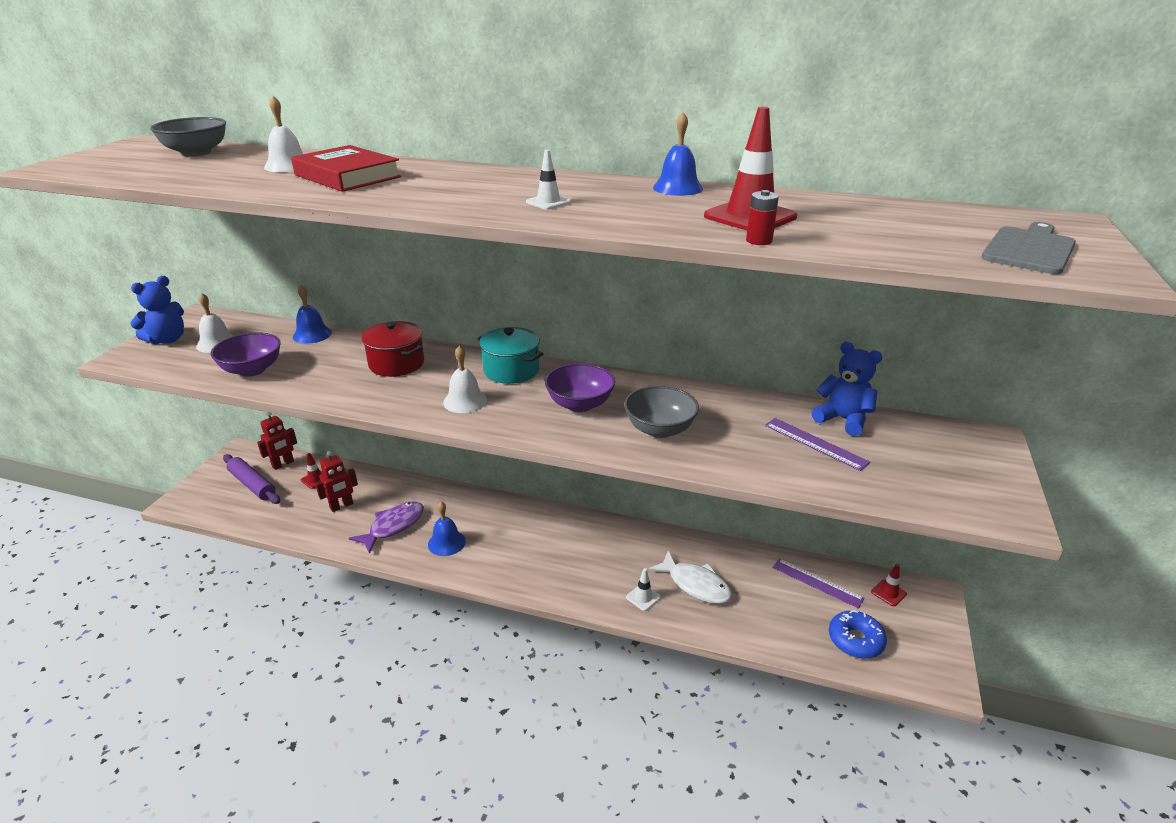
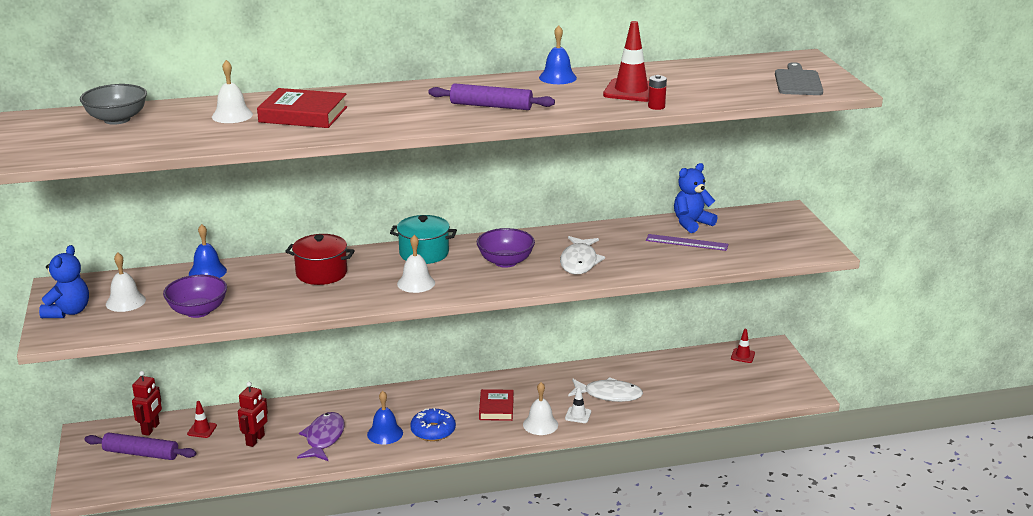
camera: 30 degrees left, 5 degrees down
(548, 202) = (491, 106): white traffic cone -> purple rolling pin
(569, 555) = (496, 408): none -> red book
(596, 593) = (540, 424): none -> white bell
(659, 429) = (579, 262): grey bowl -> white fish
(817, 582) = (692, 365): purple ruler -> none
(843, 420) = (691, 223): blue teddy bear -> blue teddy bear turned 45 degrees counterclockwise
(855, 640) = (740, 390): blue donut -> blue donut (433, 431)

